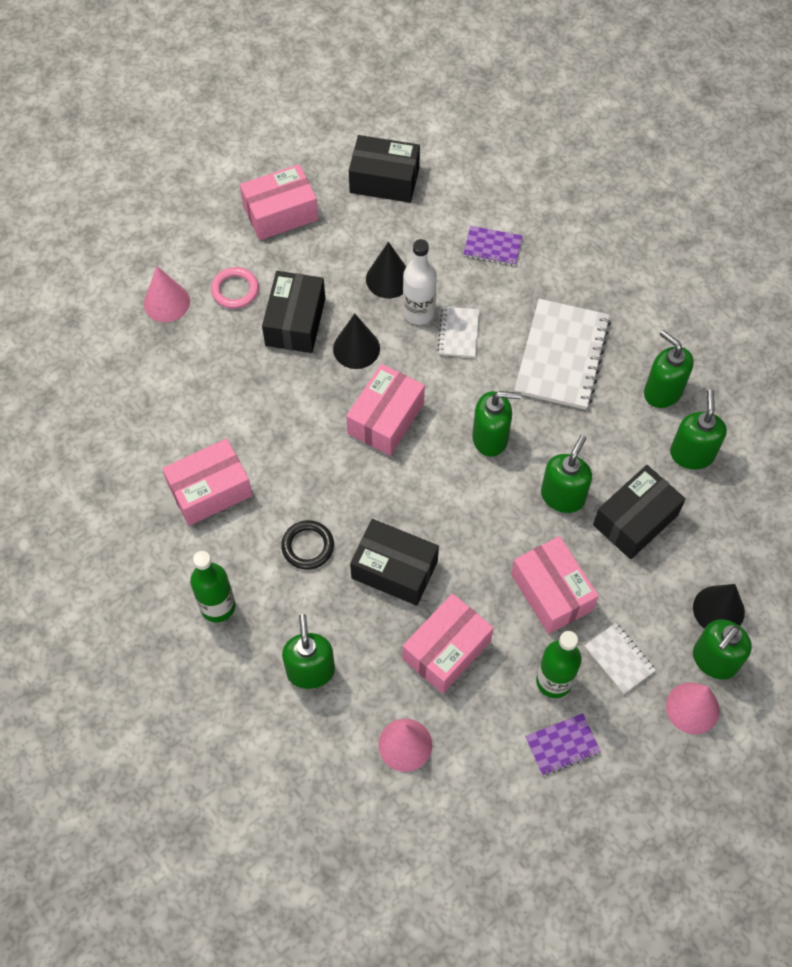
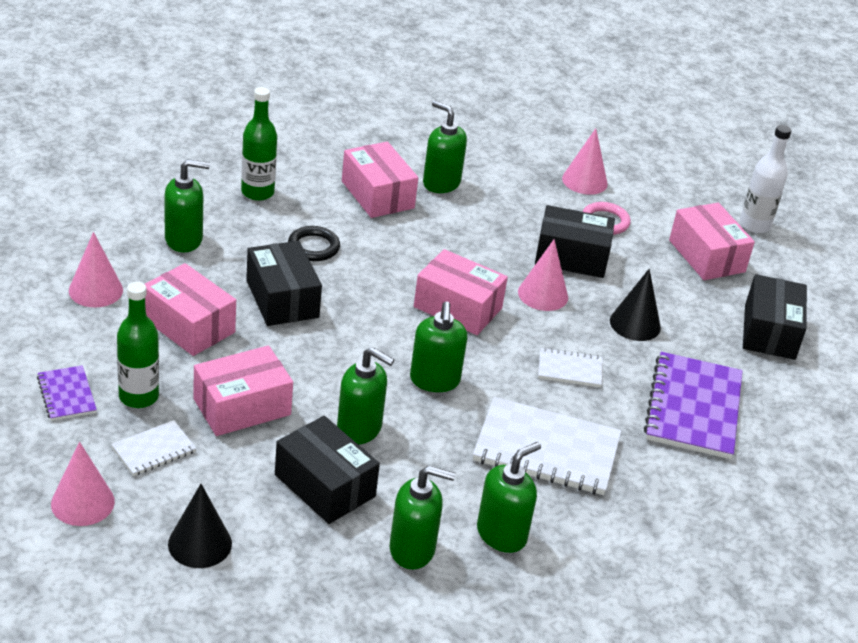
camera: 85 degrees right, 25 degrees down
(356, 348) = (543, 294): black cone -> pink cone
(394, 570) = (282, 299): black box -> black box turned 45 degrees counterclockwise
(418, 312) = (594, 342): white bottle -> white bottle (754, 225)
(492, 247) = (693, 408): purple notebook -> purple notebook, size x1.99
(714, 660) = (136, 530): green soap dispenser -> green soap dispenser (441, 183)

